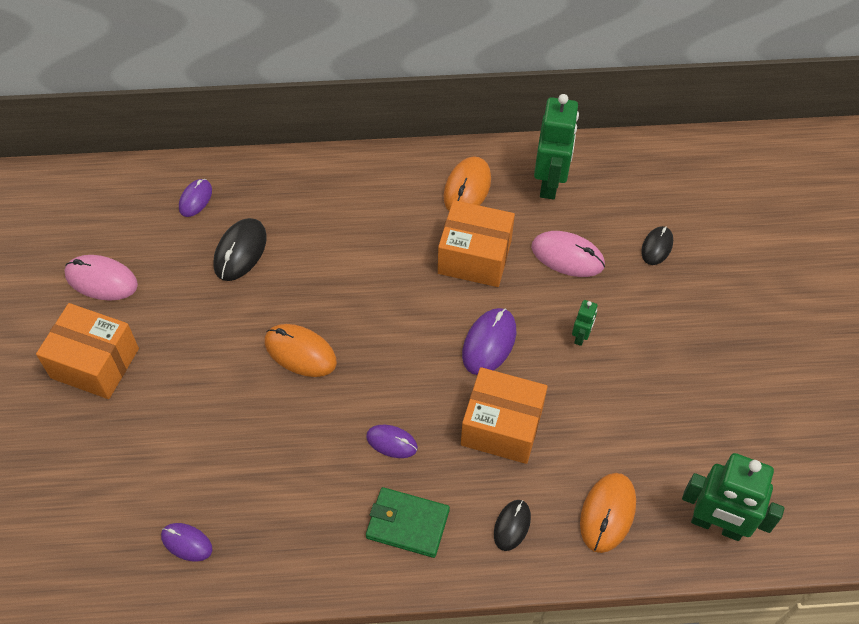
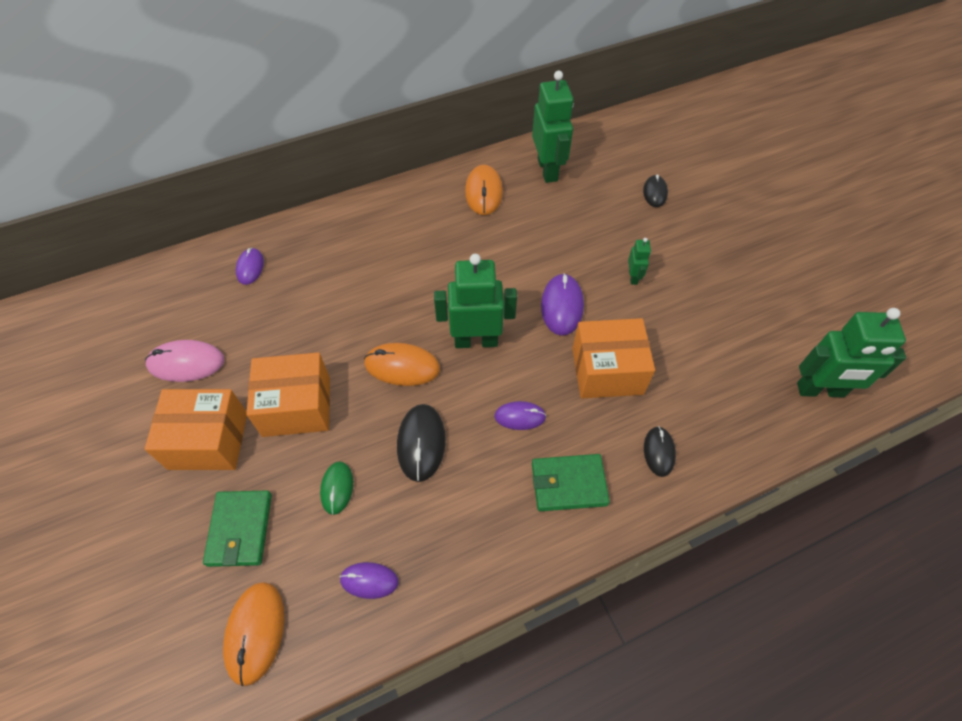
camera: 20 degrees left, 0 degrees up
(93, 455) = (240, 529): none -> green wallet
(192, 449) = (337, 488): none -> green mouse
(240, 251) = (310, 298): black mouse -> black mouse (421, 443)
(384, 350) = (476, 340): none -> green robot
(474, 257) = (516, 242): orange box -> orange box (296, 406)
(567, 256) = (590, 220): pink mouse -> none
(607, 513) = (731, 412): orange mouse -> orange mouse (255, 632)

